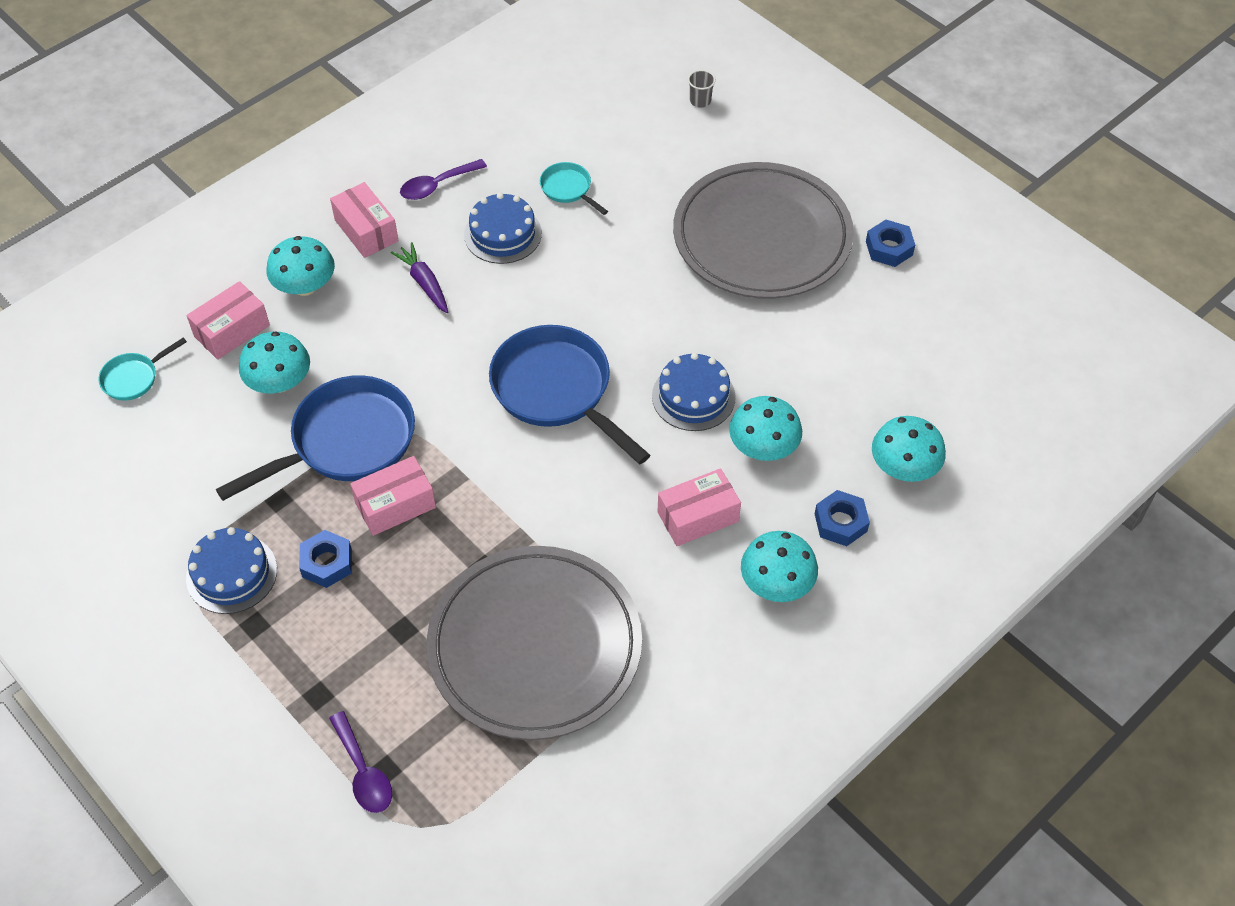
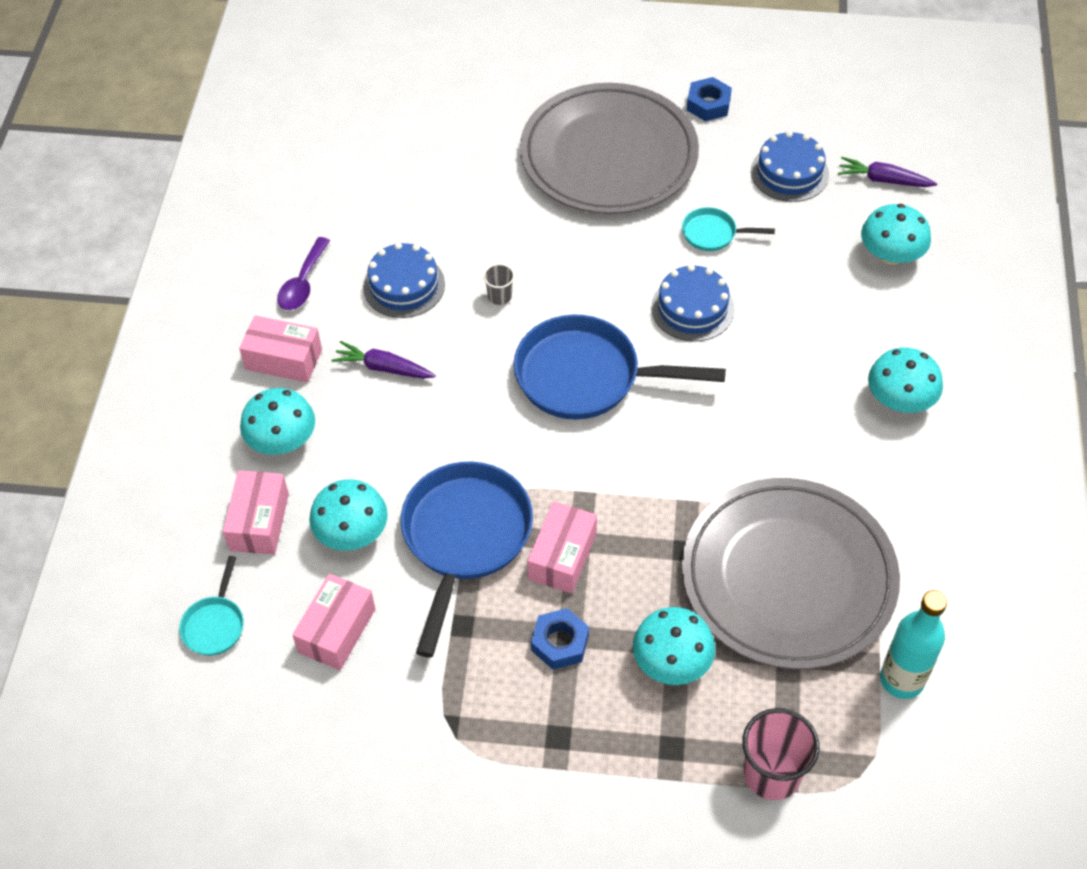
camera: 40 degrees left, 0 degrees up
(231, 574) = (492, 713): blue cake -> blue cake (789, 172)
(363, 772) = (772, 774): purple spoon -> pink cup
(531, 787) = (901, 680): none -> turquoise bottle
(568, 189) = (417, 215): turquoise pan -> turquoise pan (713, 234)
(698, 517) = (794, 393): pink box -> pink box (337, 630)
(700, 101) = (445, 81): grey cup -> grey cup (500, 296)
(763, 447) = (782, 309): turquoise mushroom -> turquoise mushroom (672, 662)
(840, 522) = (893, 324): blue nut -> none
(969, 404) = (883, 180): none -> purple carrot

